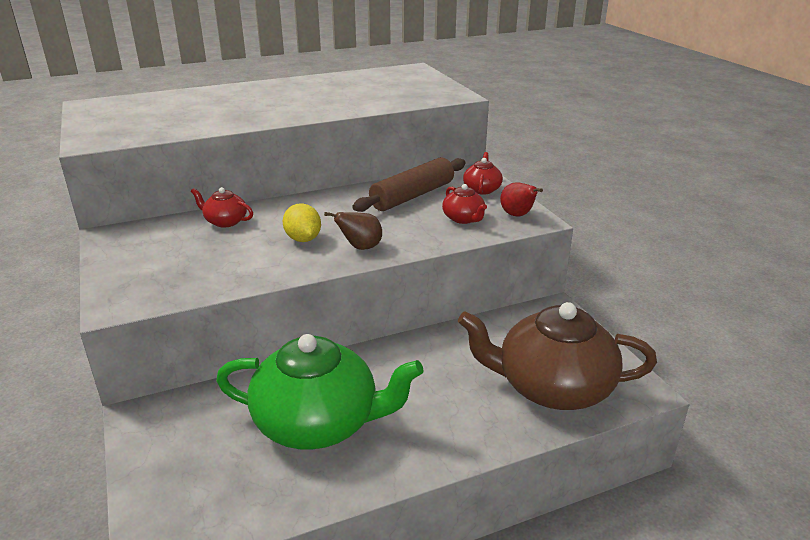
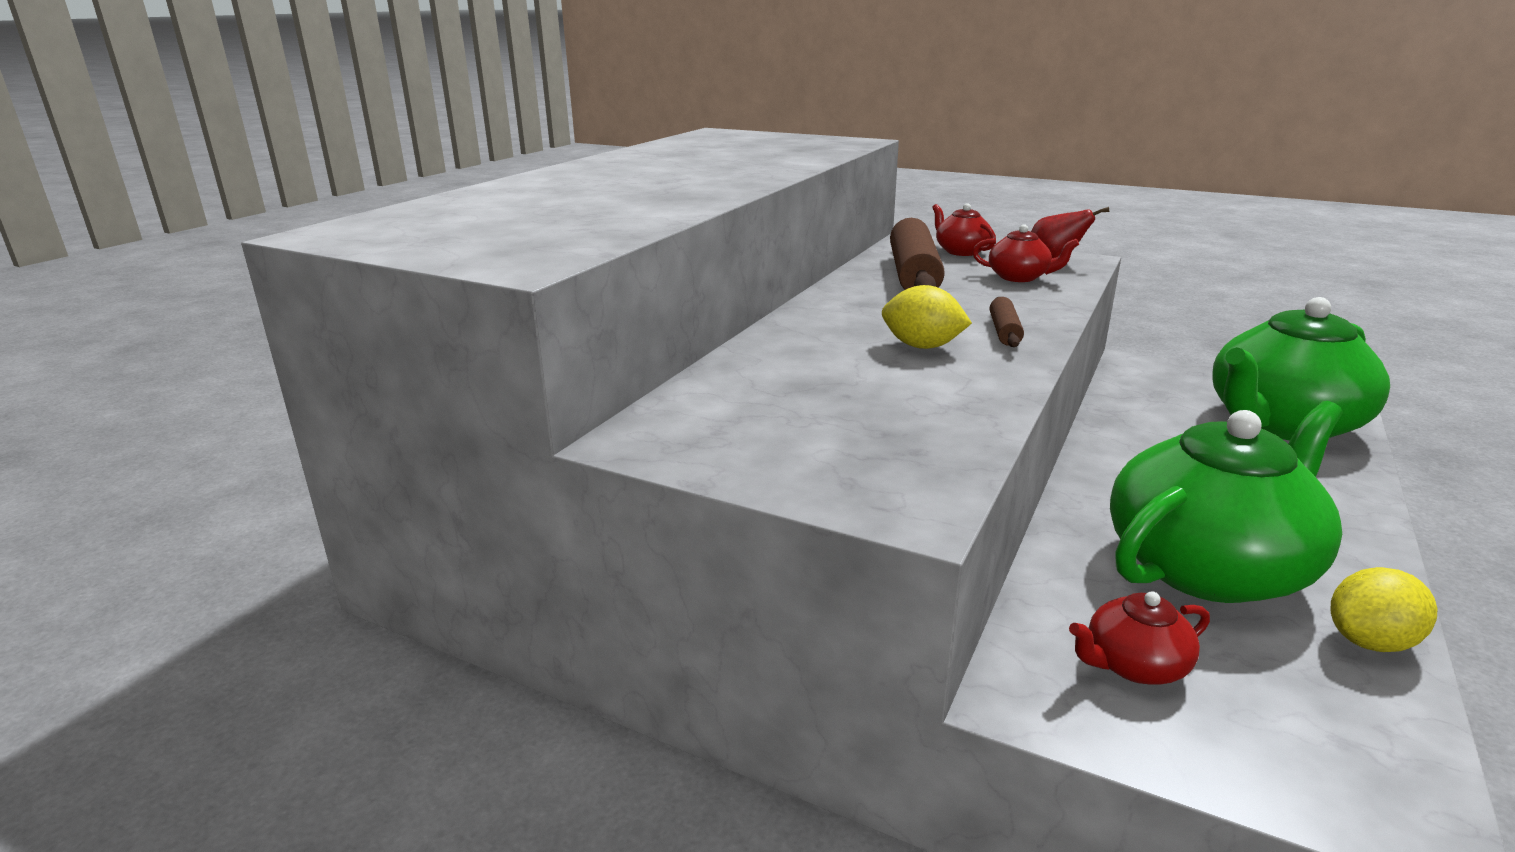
camera: 40 degrees left, 5 degrees down
(225, 221) = (771, 364): red teapot -> red teapot (1134, 665)
(304, 495) = (1370, 641): none -> yellow lemon
(360, 247) = (1004, 331): brown pear -> brown rolling pin
(552, 387) = (1282, 424): brown teapot -> green teapot

